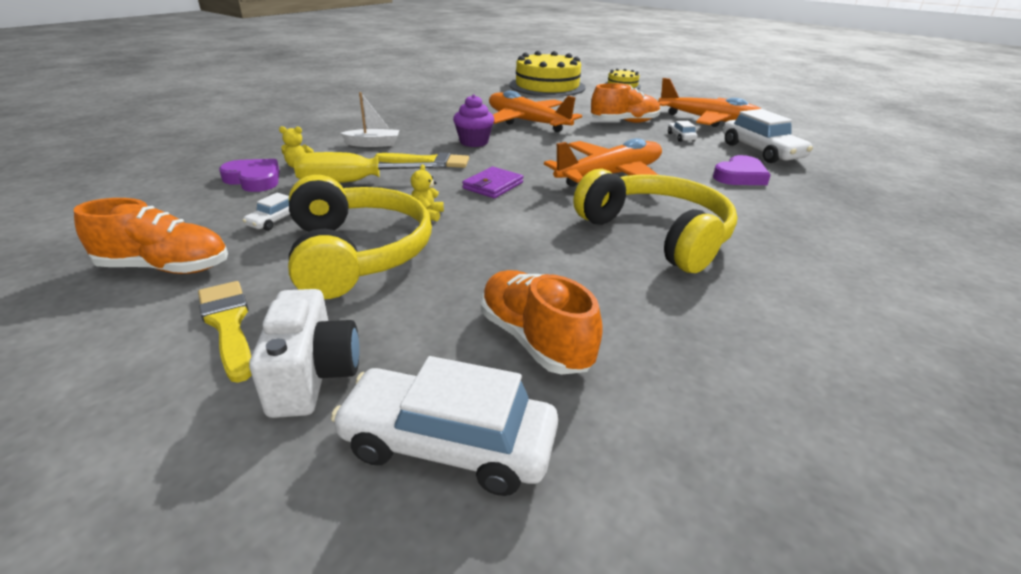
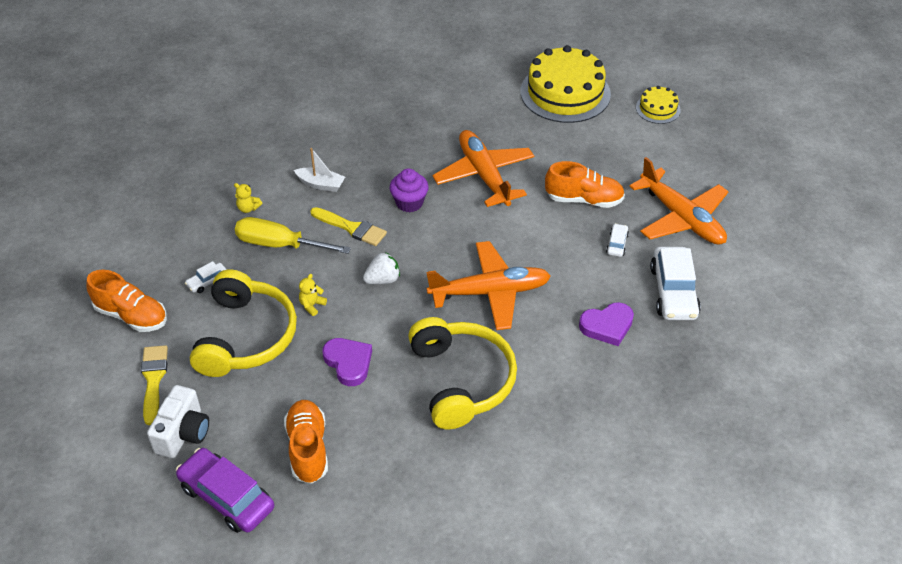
camera: 25 degrees right, 15 degrees up
(254, 179) = (209, 220): purple heart -> purple heart (348, 363)
(448, 443) = (227, 497): white car -> purple car
(493, 185) = (383, 279): purple wallet -> white strawberry

